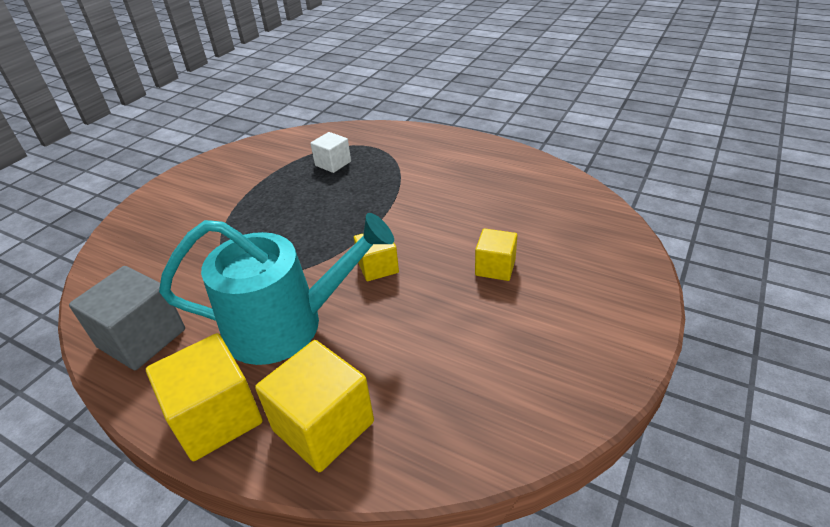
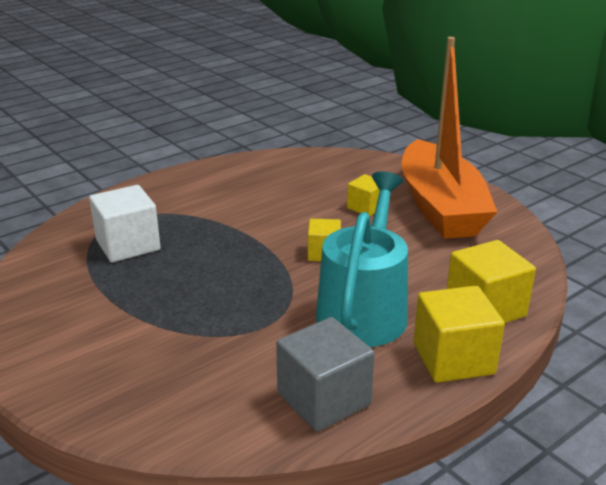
camera: 70 degrees left, 10 degrees down
(333, 163) = (128, 245): white cube -> white cube, size x1.66
(547, 328) = (440, 207): none -> orange boat

